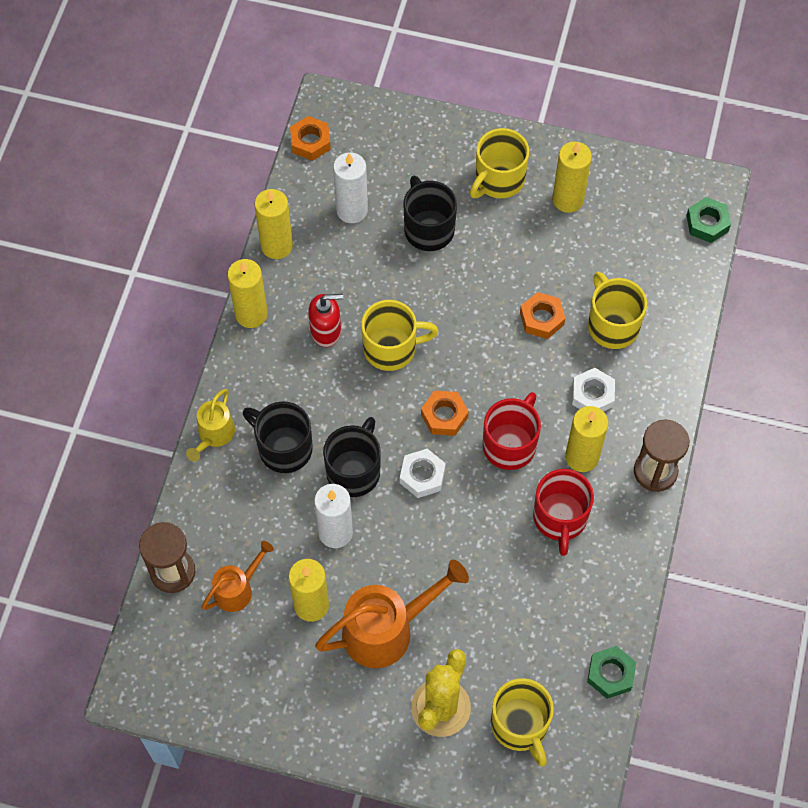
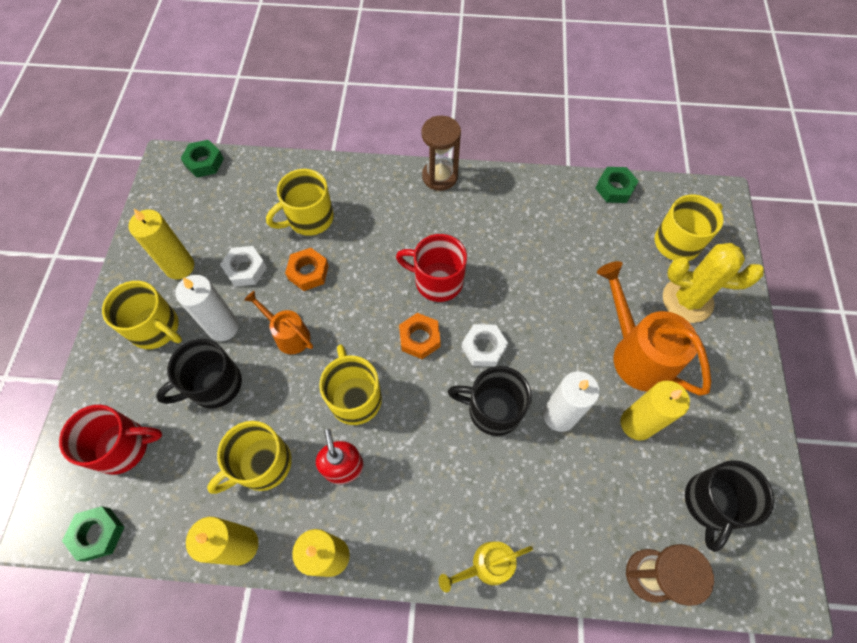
camera: 100 degrees left, 0 degrees up
(214, 436) = (486, 566): yellow watering can -> yellow watering can turned 150 degrees clockwise
(238, 589) = (644, 499): orange watering can -> orange watering can (288, 334)
(283, 448) = (484, 484): black mug -> black mug (711, 503)
(310, 142) = (98, 534): orange nut -> green nut
(343, 265) = (262, 464): none -> yellow mug
(352, 210) = (192, 468): white candle -> white candle (223, 327)
(560, 518) = (496, 236): red mug -> red mug (123, 447)
(582, 457) = (438, 227): yellow candle -> none
(592, 395) = (379, 225): white nut -> white nut (245, 269)

